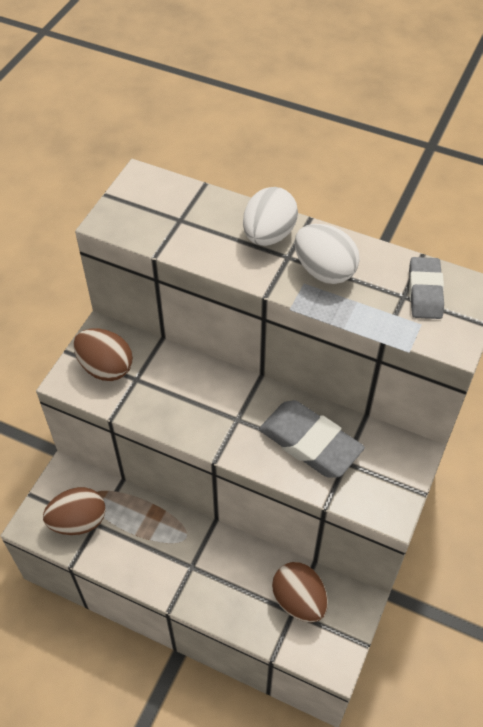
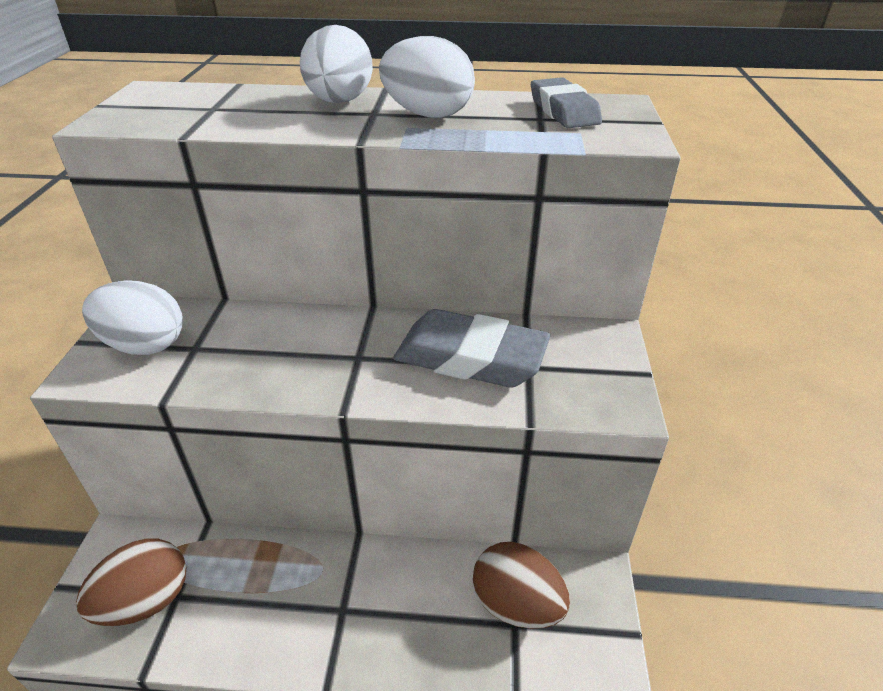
camera: 20 degrees left, 15 degrees down
(106, 367) = (144, 345): brown egg -> white egg

